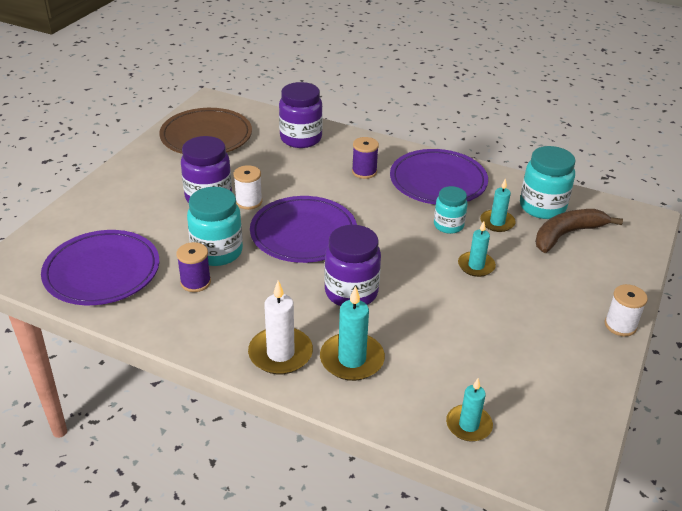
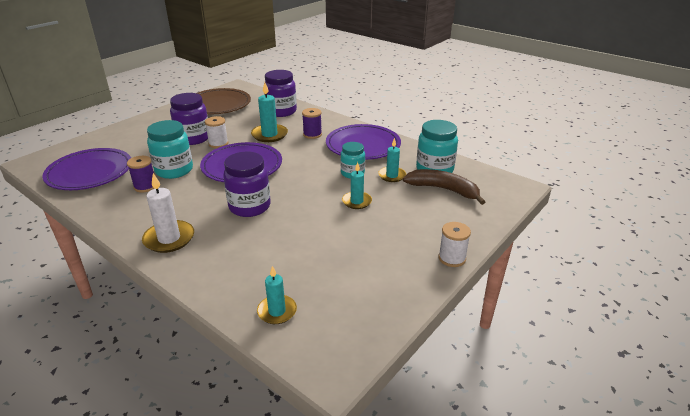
camera: 15 degrees right, 5 degrees down
(352, 359) = (218, 250): turquoise candle -> turquoise candle (269, 135)
(567, 234) = (444, 190): brown banana -> brown banana turned 45 degrees clockwise

